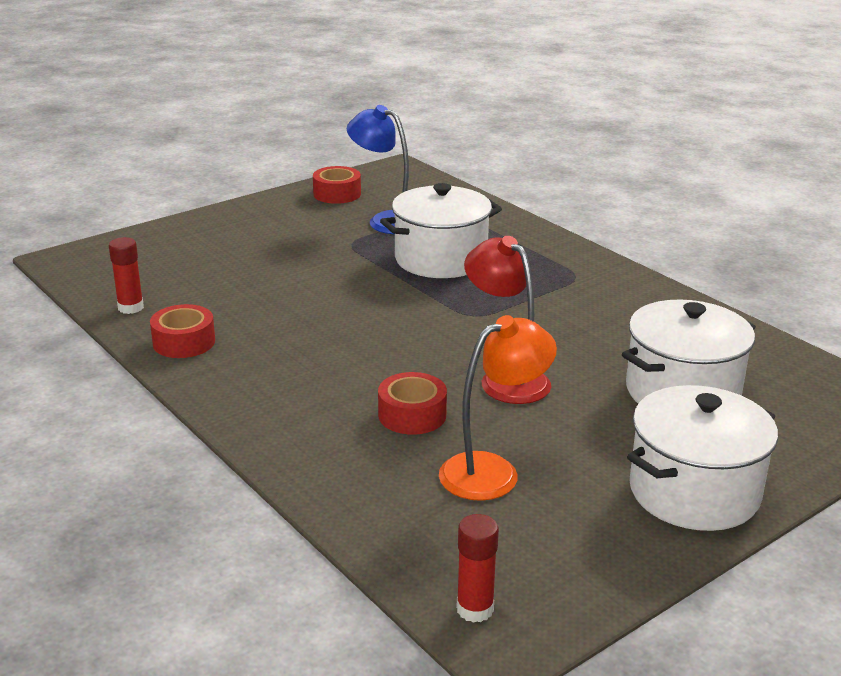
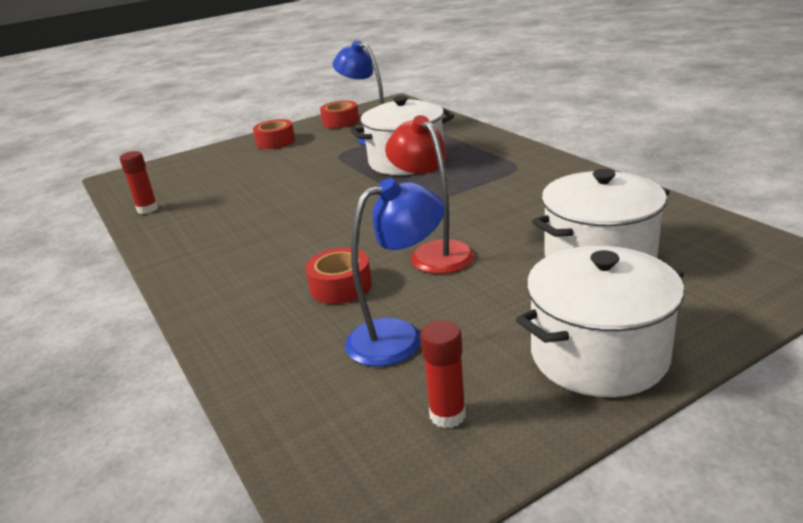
camera: 10 degrees right, 0 degrees up
(184, 342) = (175, 233): red tape -> red tape (275, 142)
(475, 609) = (337, 488): red glue stick -> red glue stick (447, 415)
(493, 471) = (399, 337): orange lamp -> blue lamp

